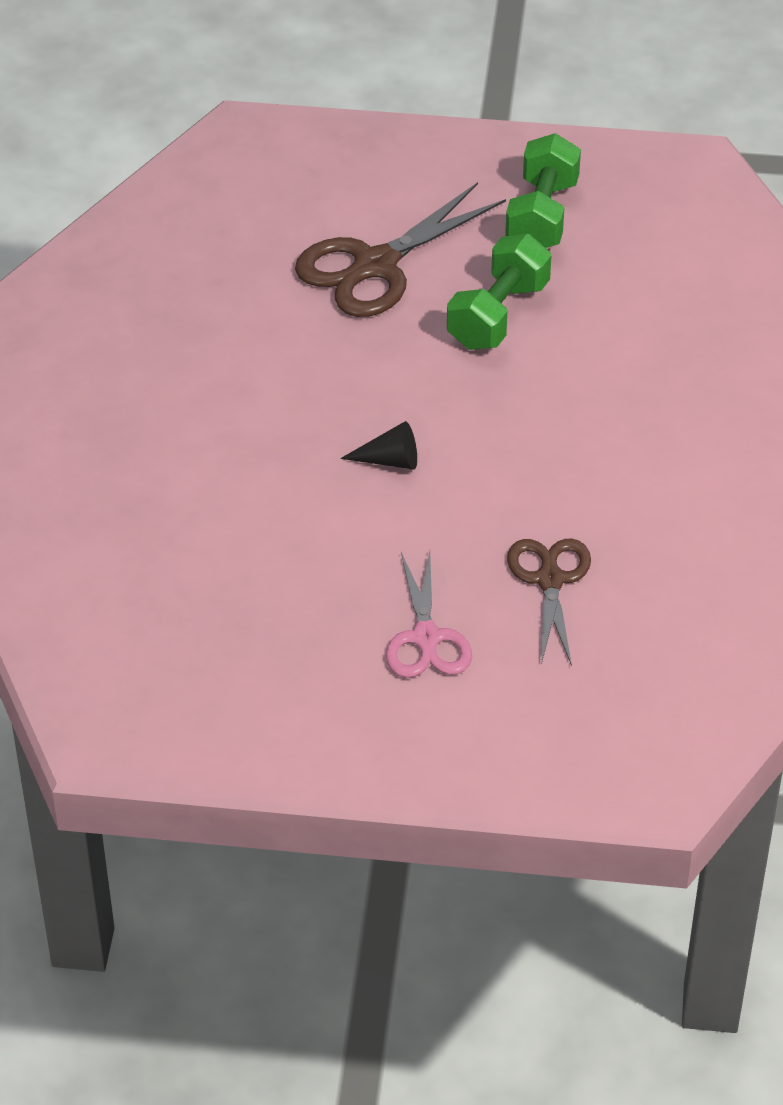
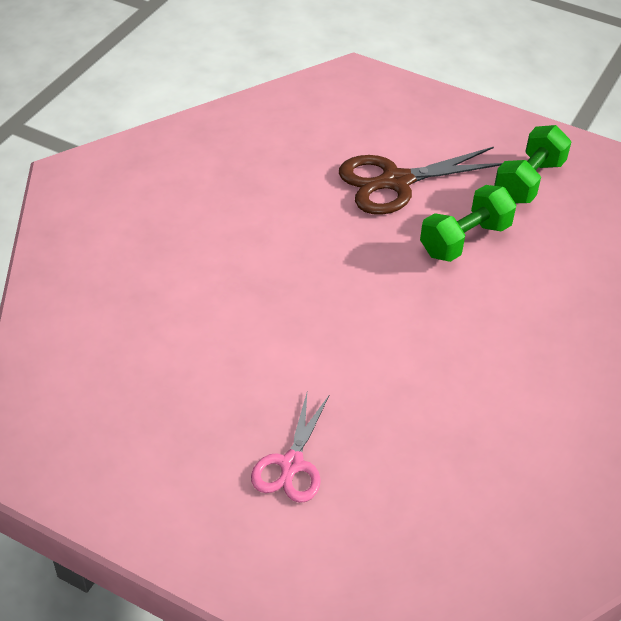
camera: 20 degrees right, 0 degrees up
(390, 460) = (335, 319): black cone -> none
(550, 580) = (408, 450): brown scissors -> none

